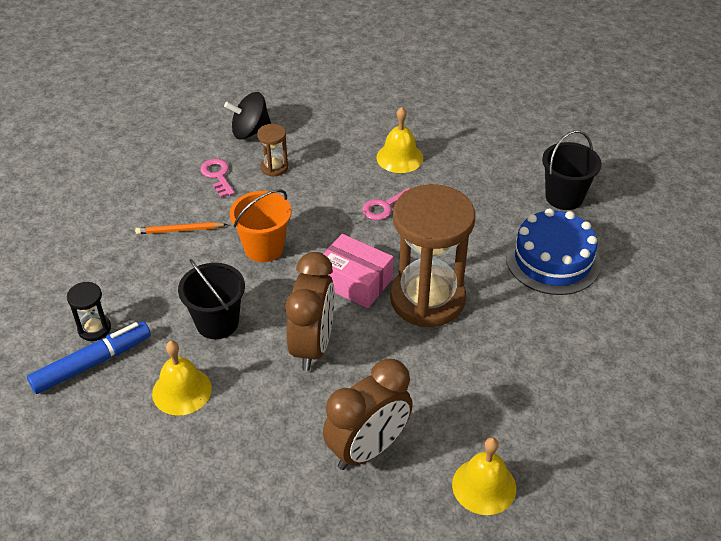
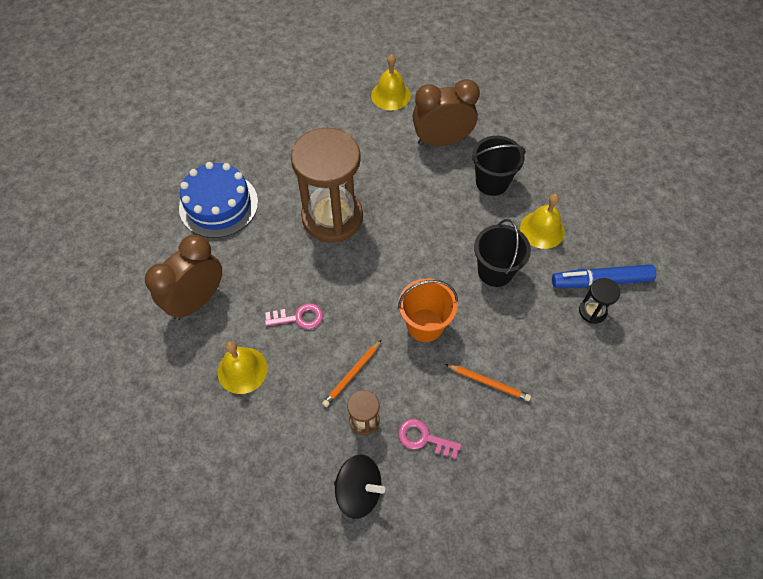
camera: 150 degrees left, 15 degrees up
(217, 176) = (424, 438): pink key -> pink key turned 105 degrees clockwise
(306, 189) = (352, 374): none -> orange pencil
(312, 346) = (436, 220): brown clock -> brown clock (197, 300)
(355, 281) = (373, 257): pink box -> none
(564, 197) = (152, 253): black bucket -> black bucket (492, 182)

